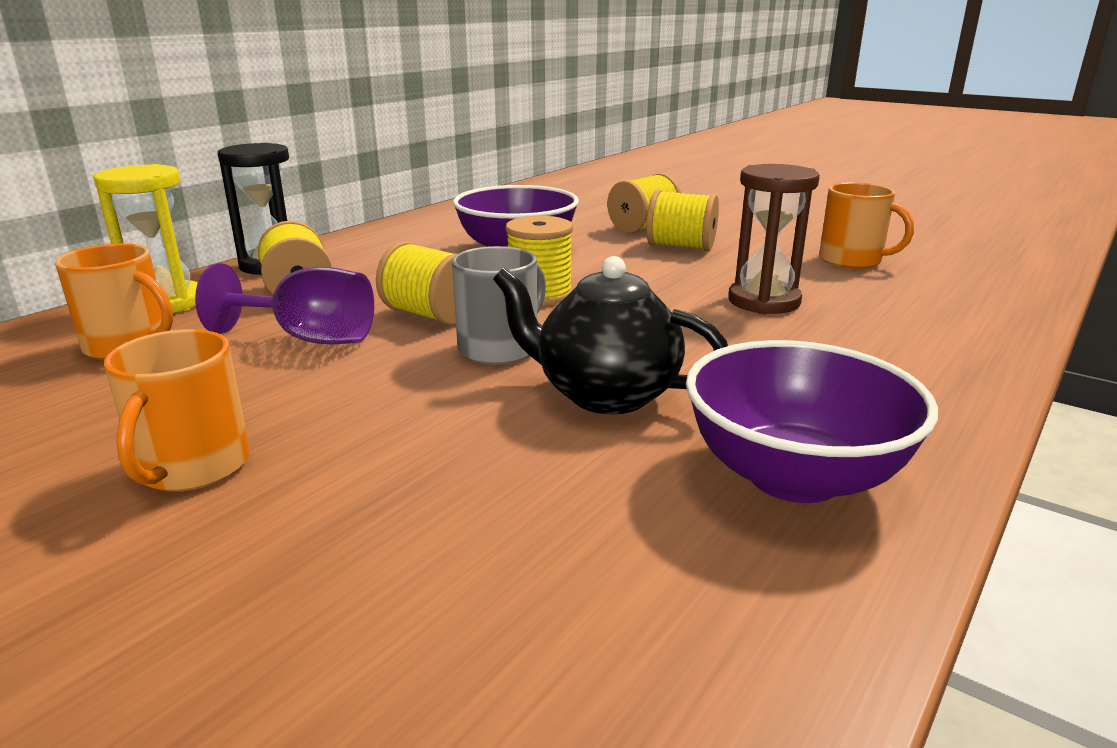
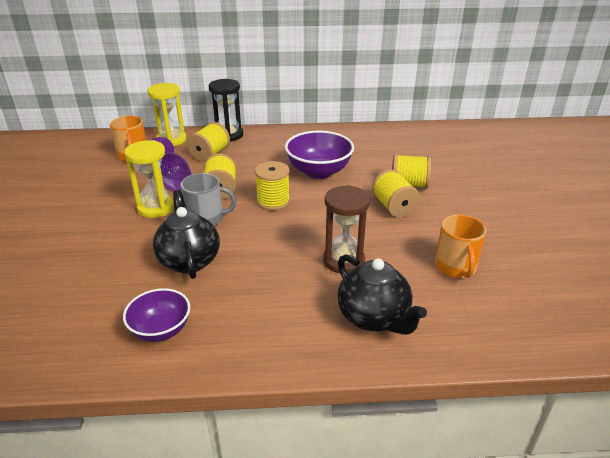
camera: 50 degrees right, 10 degrees up
(192, 467) = (70, 212): orange mug -> none
(375, 376) = (156, 208): none -> yellow hourglass
(793, 476) = (161, 330): purple bowl -> purple bowl, size x0.64
(914, 323) = (374, 318): none -> black teapot

